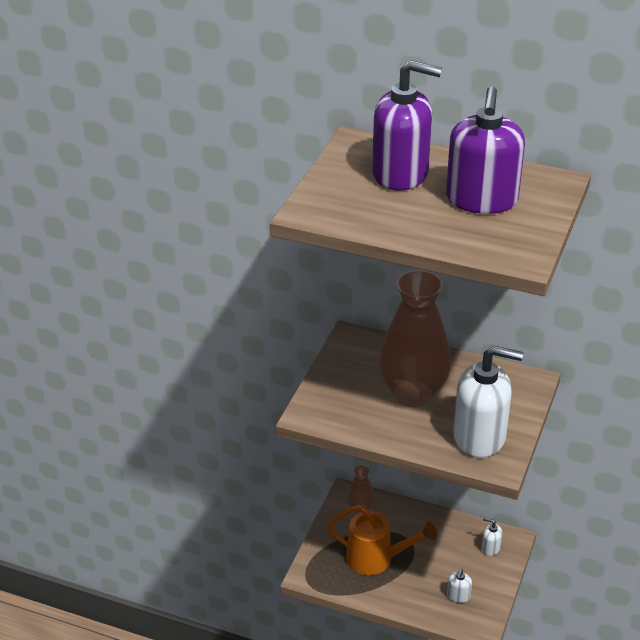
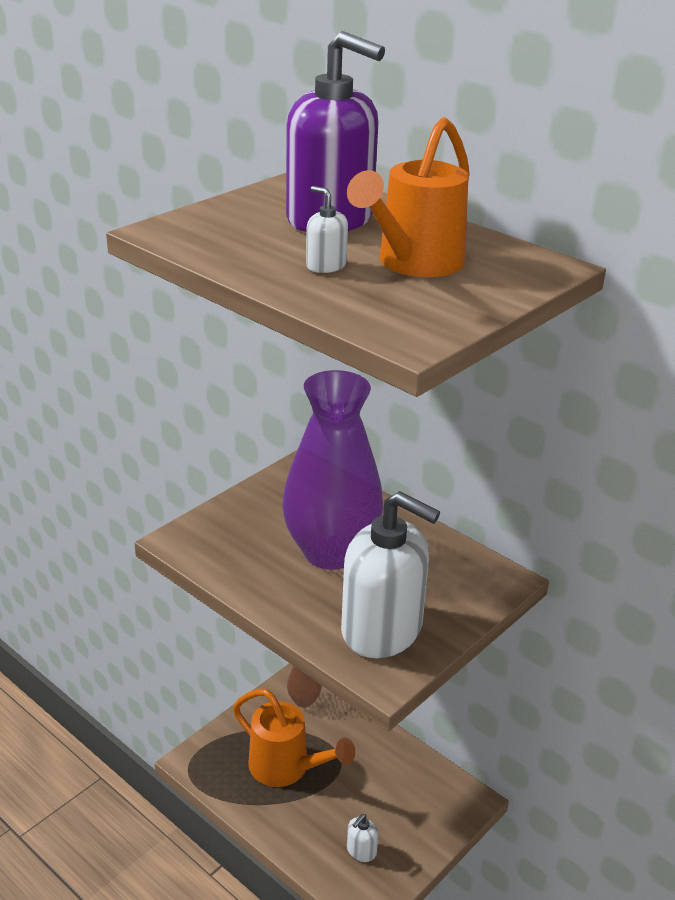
camera: 20 degrees right, 5 degrees down
(413, 394) = (331, 552): brown vase -> purple vase
(481, 200) = (414, 264): purple soap dispenser -> orange watering can
(490, 548) = (437, 802): white soap dispenser -> white soap dispenser (325, 266)

